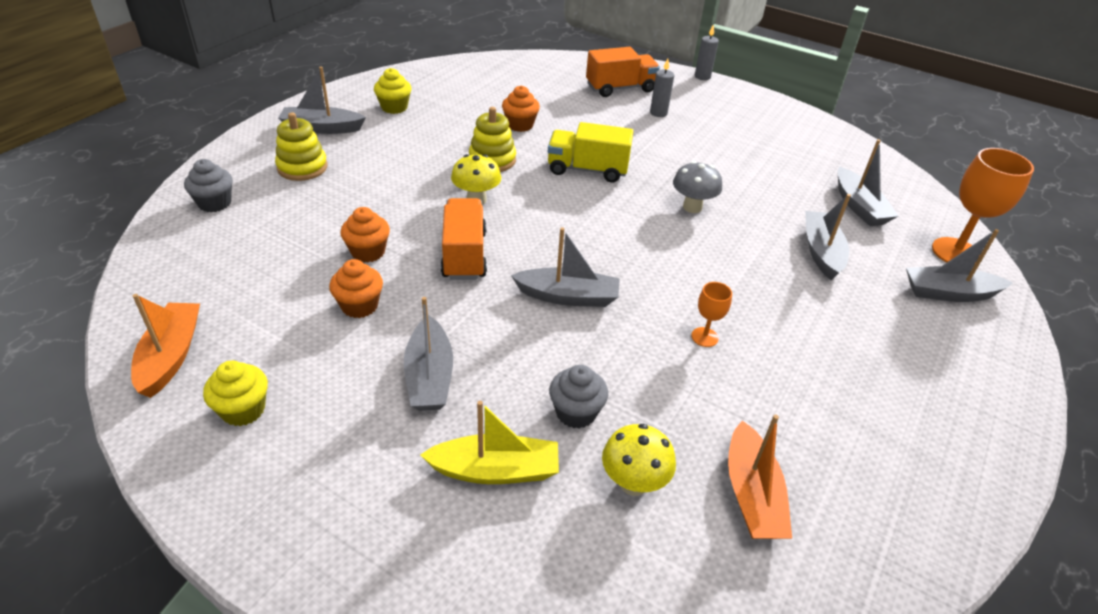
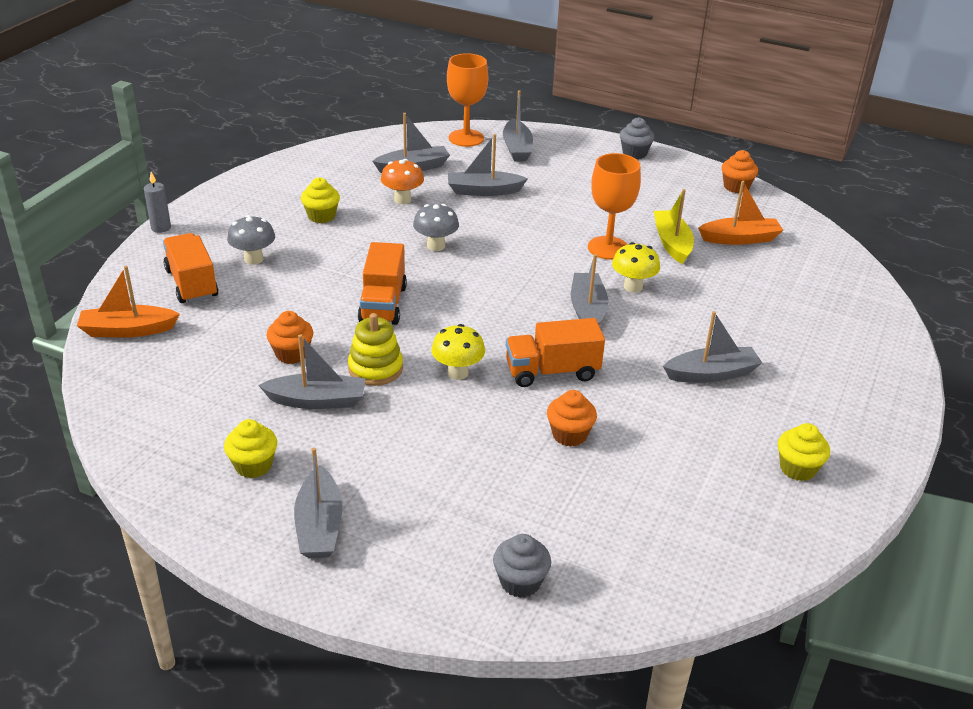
camera: 95 degrees left, 5 degrees down
(171, 356) = (766, 534): orange boat -> orange boat (127, 330)
(302, 167) = (422, 521): yellow stacking toy -> none
(359, 306) = (648, 426): orange cupcake -> orange cupcake (736, 187)
(458, 133) = (317, 400): none -> grey boat
(495, 470) = (779, 334): yellow boat -> yellow boat (672, 243)
(576, 412) = (711, 303): grey cupcake -> grey cupcake (634, 153)
(587, 170) = (383, 304): yellow truck -> orange truck
(633, 483) = (756, 280): yellow mushroom -> yellow mushroom (633, 287)
(658, 113) = (253, 259): grey candle -> grey mushroom
(704, 337) = (608, 248): orange goblet -> orange goblet, size x2.00
(737, 147) = (321, 216): none -> yellow cupcake
(783, 194) = (402, 200): none -> orange mushroom

